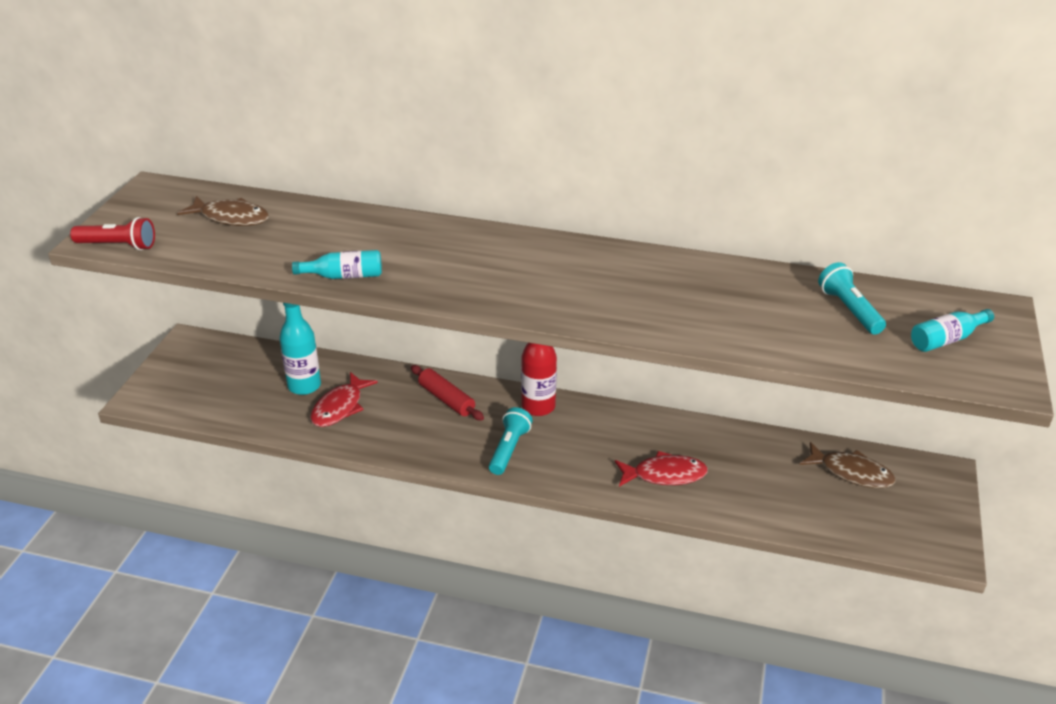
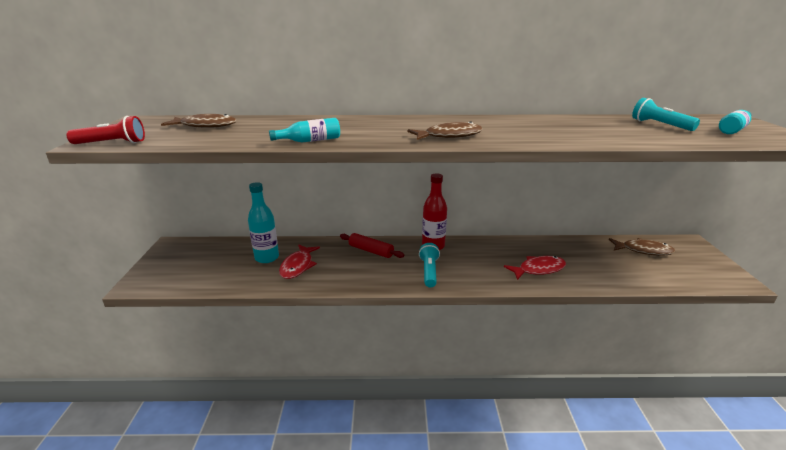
camera: 15 degrees left, 10 degrees down
(524, 292) = (449, 136): none -> brown fish

